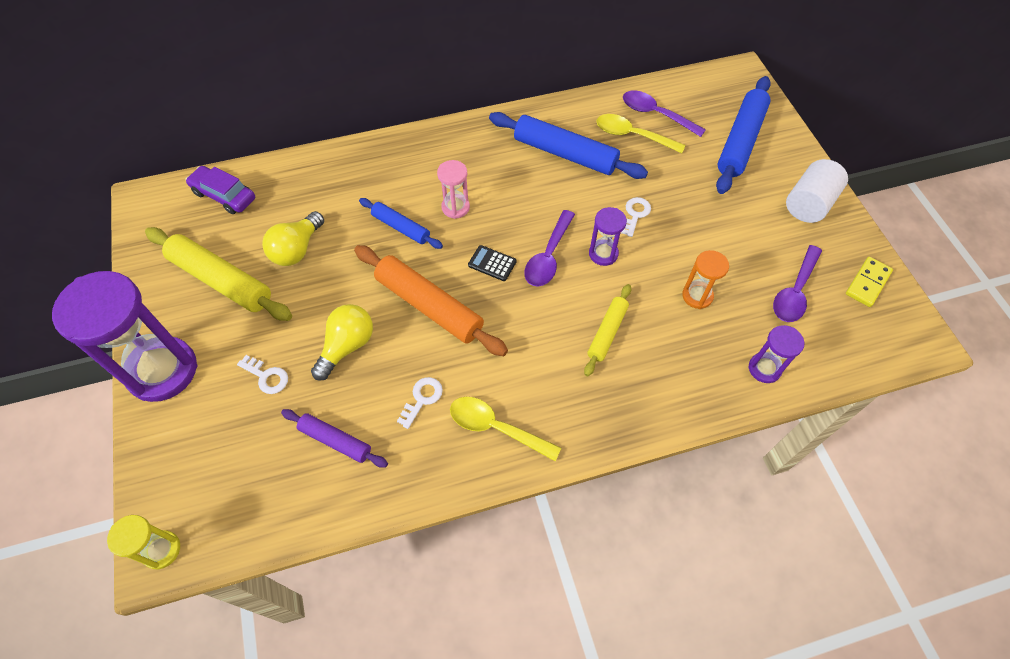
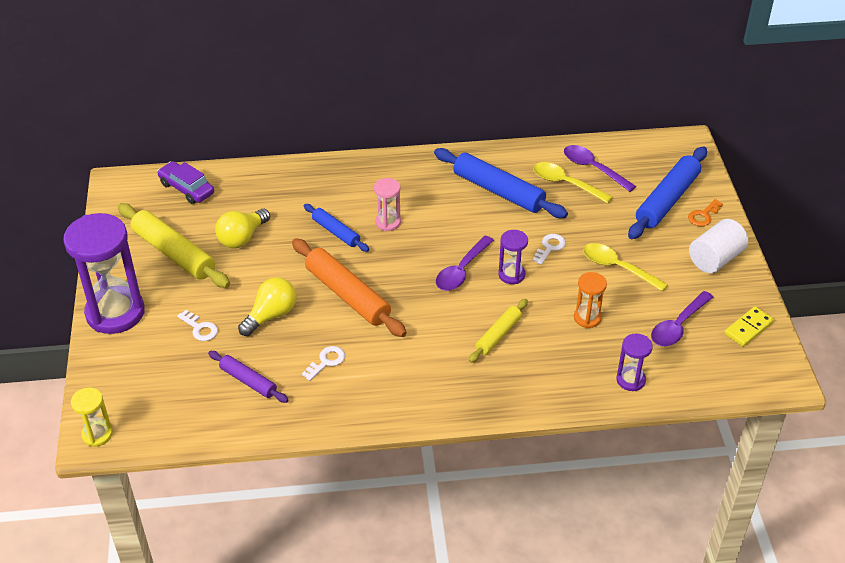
camera: 10 degrees right, 15 degrees down
(492, 263) = (410, 270): black calculator -> none
(496, 428) = (384, 390): yellow spoon -> yellow spoon (617, 267)
(782, 154) = (703, 215): none -> orange key

